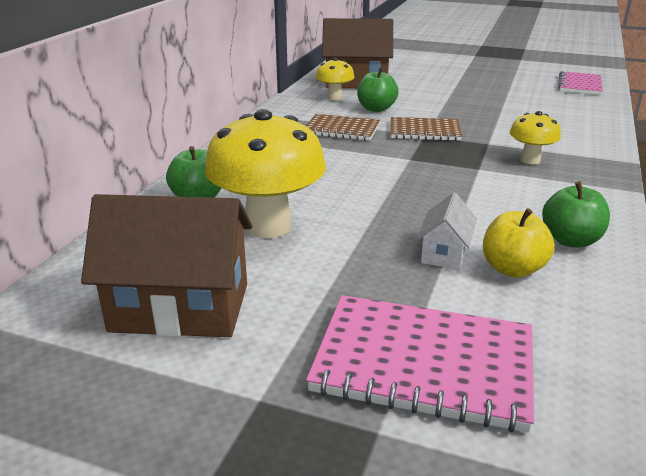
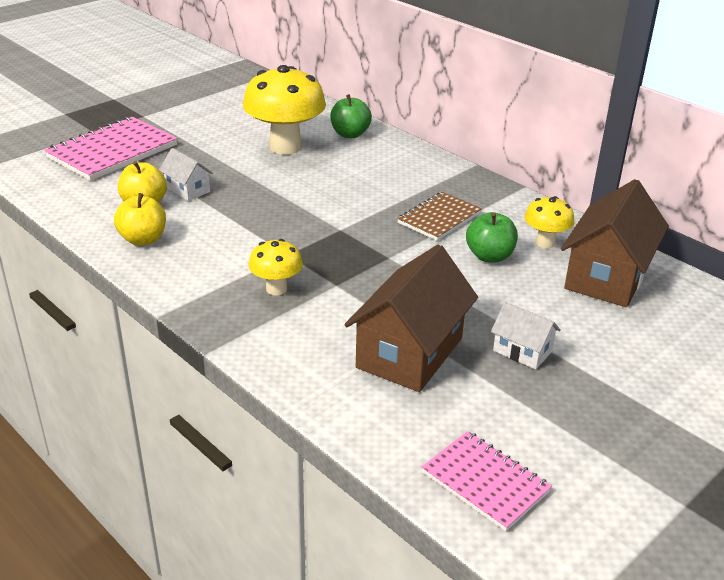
camera: 115 degrees right, 5 degrees up
(180, 308) = (228, 111): brown house -> brown house (409, 353)
(424, 131) = (398, 260): brown notebook -> none
(468, 90) = (522, 351): none -> white house
(570, 240) = (143, 239): green apple -> yellow apple

